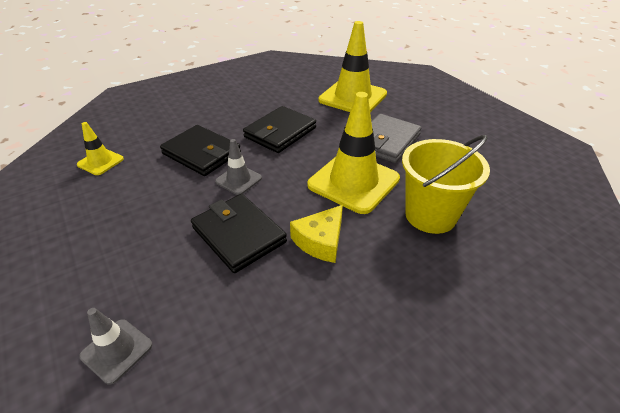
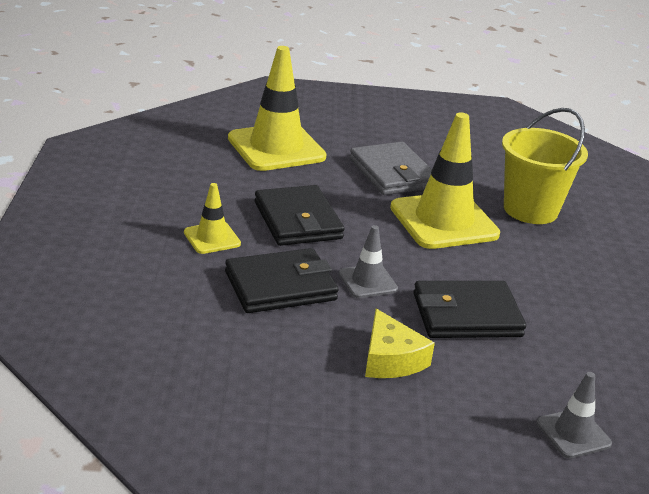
camera: 60 degrees left, 10 degrees down
(100, 162) = (206, 367): yellow traffic cone -> yellow traffic cone (212, 238)
(321, 241) = (516, 275): yellow cheese -> yellow cheese (390, 359)

